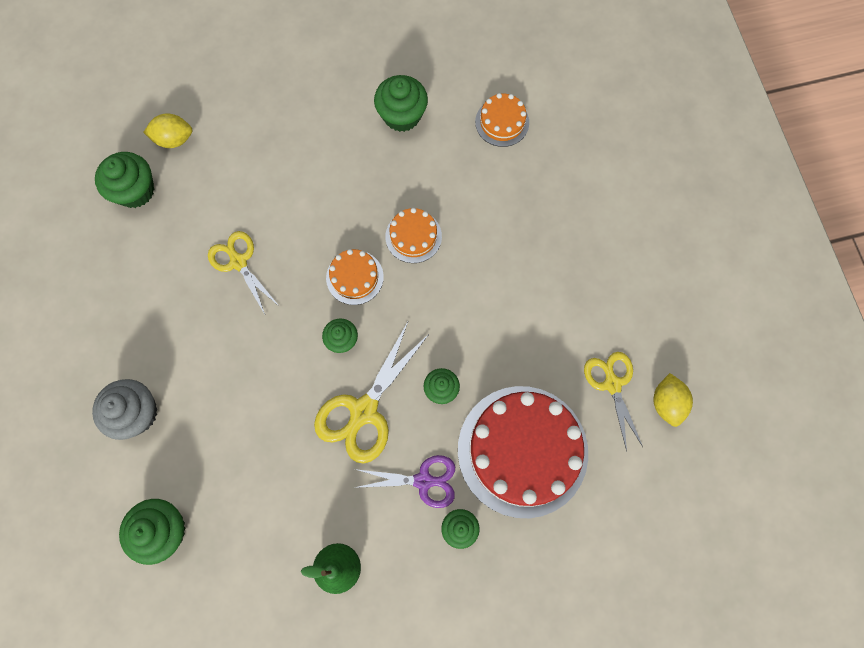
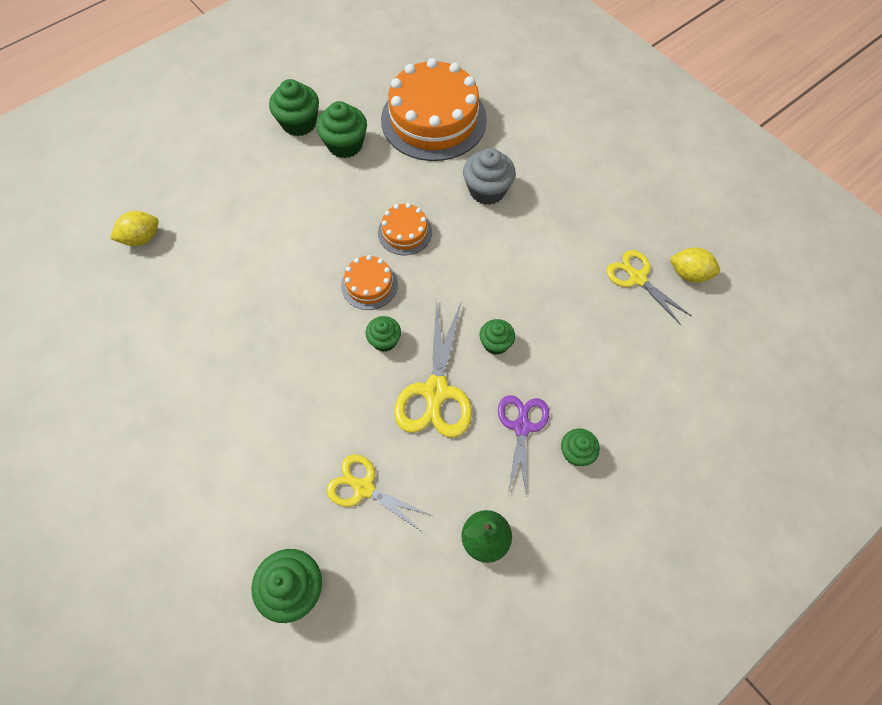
camera: 25 degrees left, 10 degrees down
(135, 190) = (122, 295): green cupcake -> green cupcake (299, 123)
(137, 413) = (214, 490): grey cupcake -> grey cupcake (487, 190)
(238, 262) = (253, 315): yellow scissors -> yellow scissors (364, 488)
(423, 481) = (522, 427): purple scissors -> purple scissors turned 60 degrees counterclockwise
(502, 122) = (433, 119): orange cake -> orange cake, size x2.13
(522, 450) = (594, 363): red cake -> none
(666, 403) = (689, 274): yellow lemon -> yellow lemon turned 45 degrees counterclockwise

